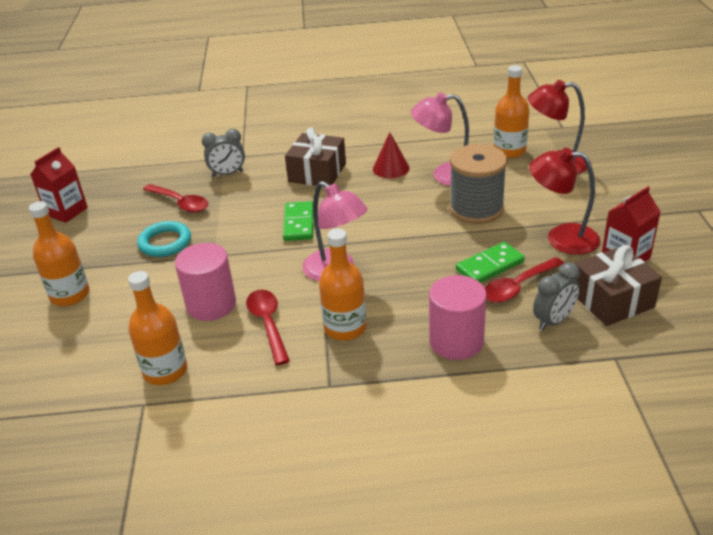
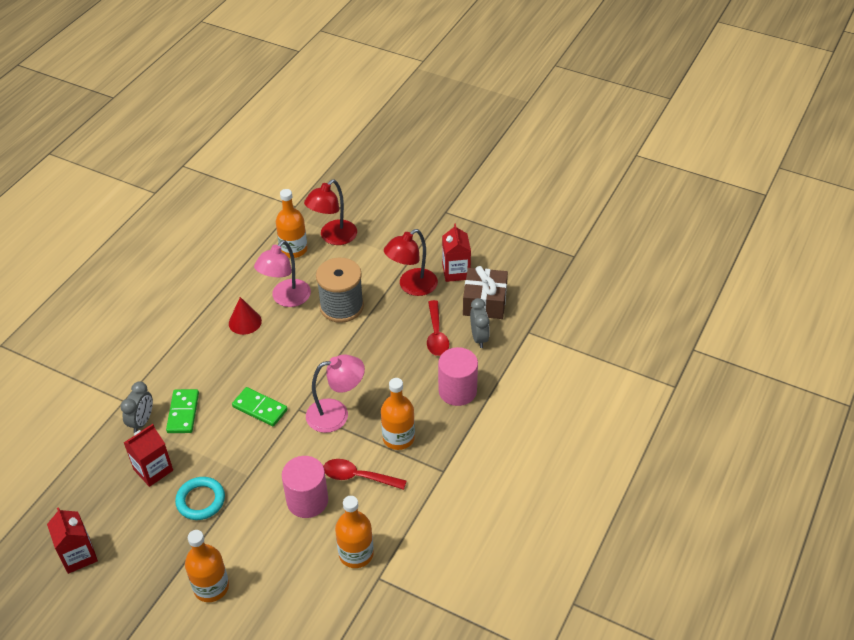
camera: 60 degrees left, 10 degrees up
(180, 203) = (153, 470): red spoon -> red carton
(317, 173) = (203, 366): brown gift -> none
(490, 266) = (405, 335): green domino -> green domino (183, 413)

